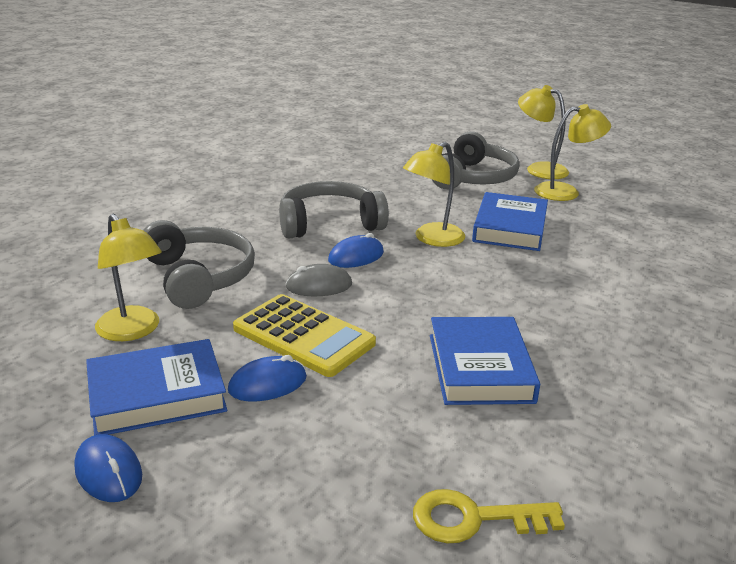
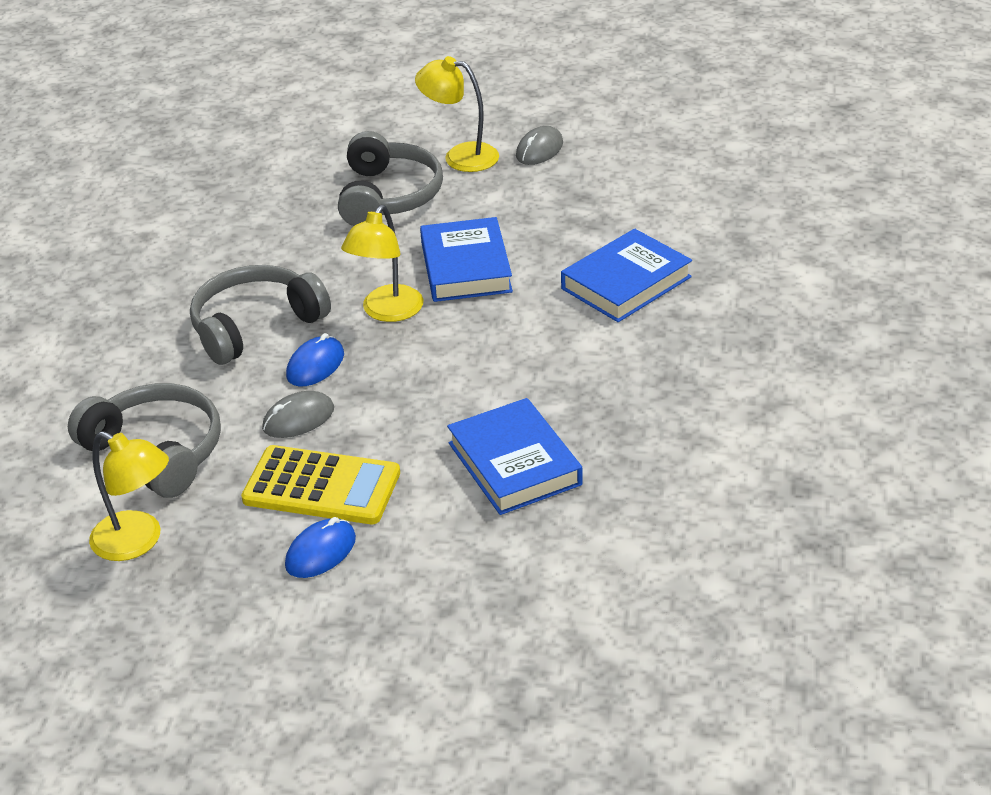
camera: 20 degrees left, 10 degrees up
(108, 472) = (235, 687): blue mouse -> none
(157, 394) = (220, 601): blue book -> blue book (626, 283)
(474, 519) = (574, 612): yellow key -> none
(565, 192) = (506, 187): yellow lamp -> none
(602, 177) = (539, 150): none -> grey mouse

